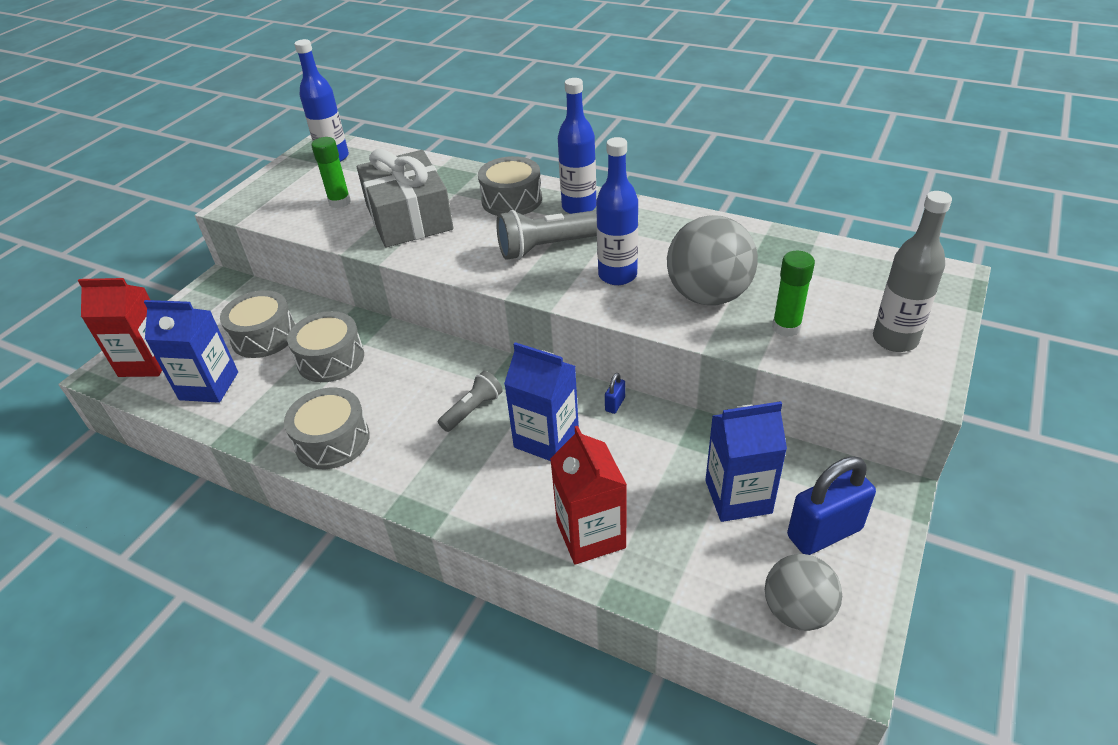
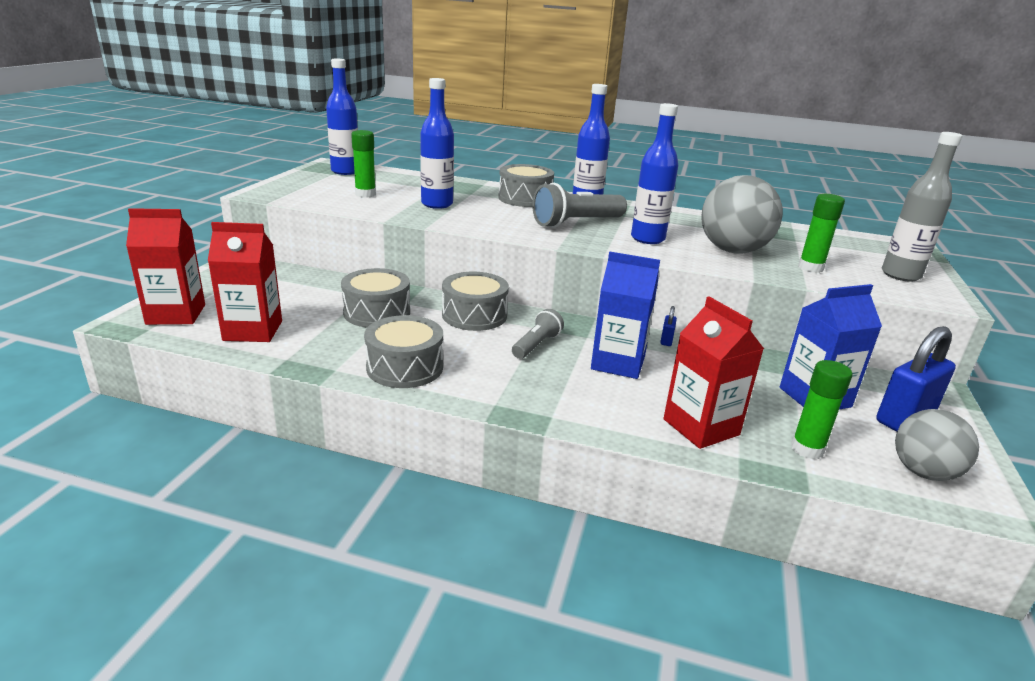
camera: 15 degrees left, 15 degrees down
(209, 386) = (253, 331): blue carton -> red carton
(264, 336) = (300, 297): grey drum -> grey drum (474, 315)
(408, 217) = (437, 204): grey gift -> blue bottle
(687, 571) = (807, 449): none -> green glue stick

